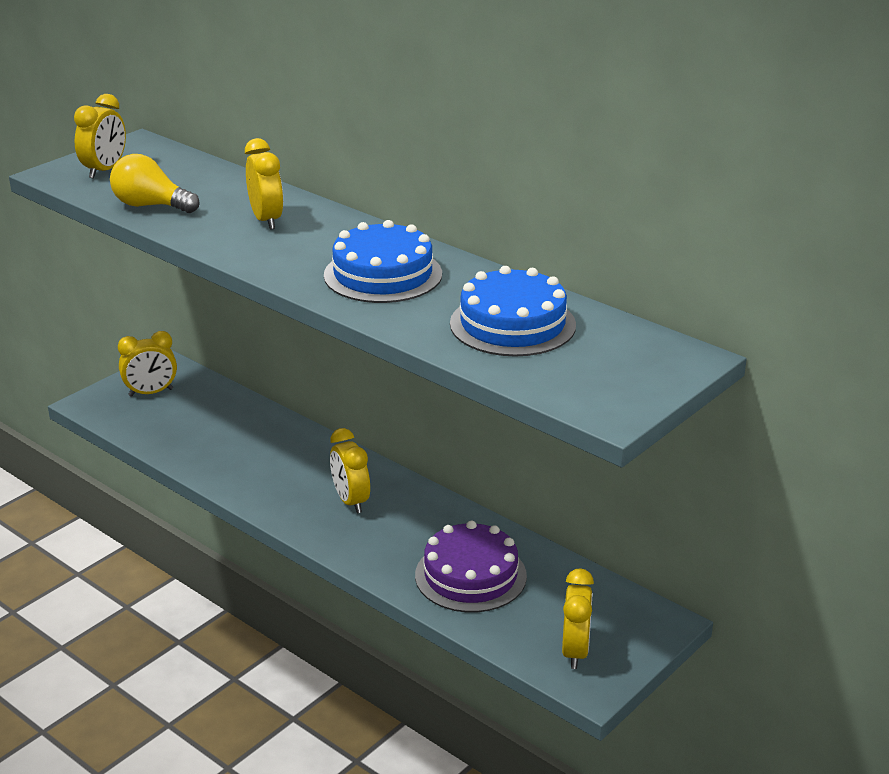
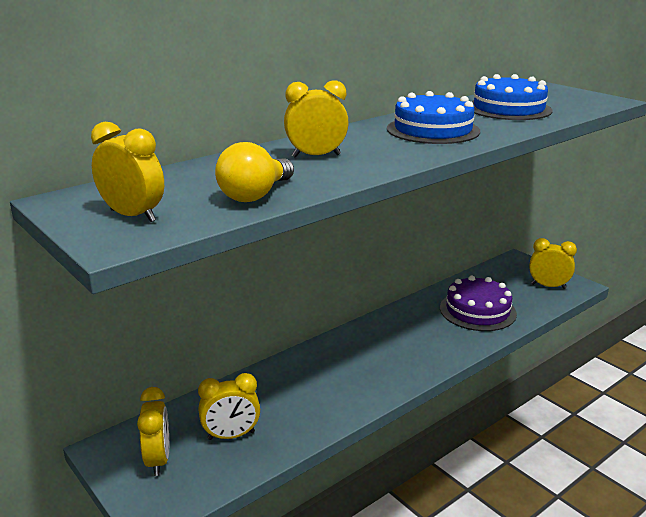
camera: 80 degrees left, 5 degrees down
(350, 501) = (384, 350): yellow clock -> yellow clock (231, 435)

